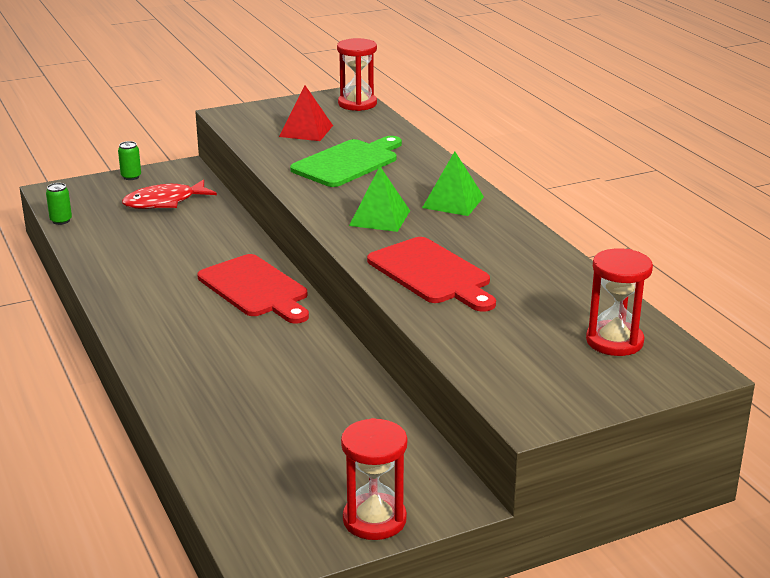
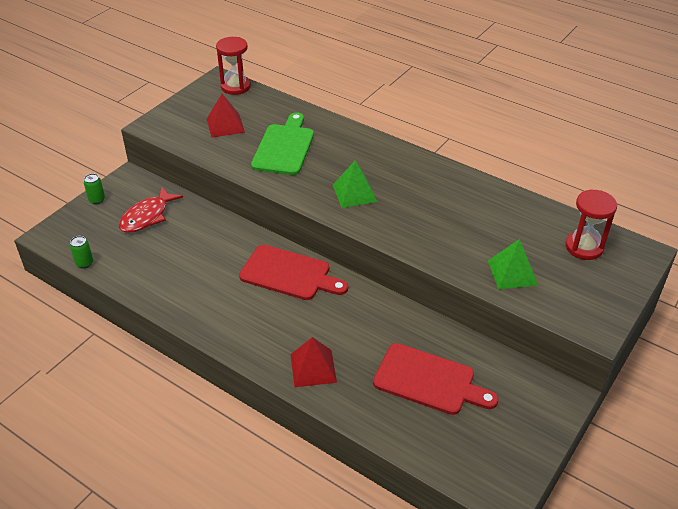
camera: 30 degrees left, 15 degrees up
(186, 372) = (313, 368): none -> red pyramid
(374, 520) = (534, 433): red hourglass -> none
(432, 274) = (433, 232): red cutting board -> red cutting board (429, 381)
(453, 202) = (386, 161): green pyramid -> green pyramid (512, 272)

